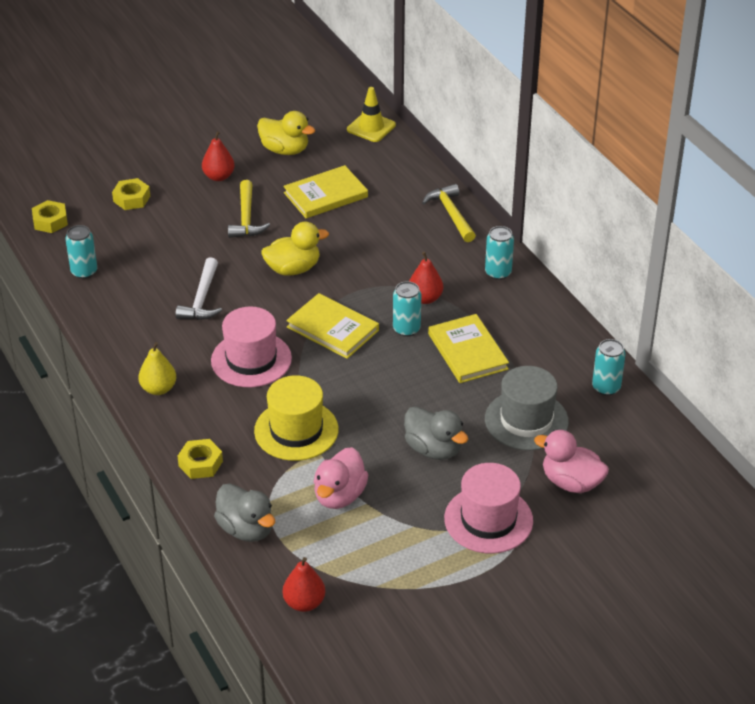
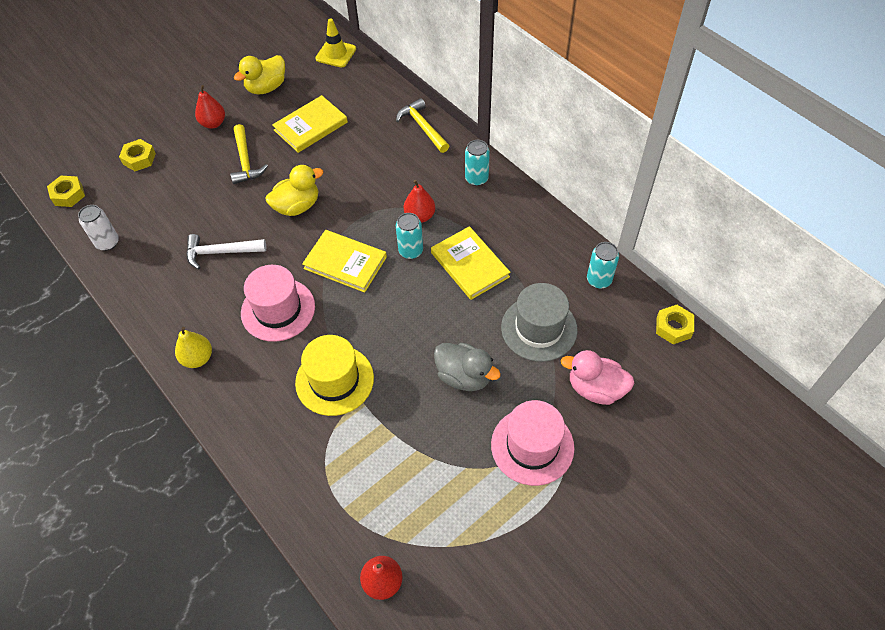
camera: 10 degrees left, 15 degrees up
(84, 272) = (107, 243): turquoise can -> white can
(200, 463) = (252, 436): yellow nut -> yellow nut (673, 327)
(202, 299) = (221, 252): white hammer -> white hammer turned 90 degrees clockwise
(246, 529) = (310, 504): grey duck -> none
(285, 150) = (266, 87): yellow duck -> yellow duck turned 120 degrees clockwise
(339, 496) = (390, 447): pink duck -> none

